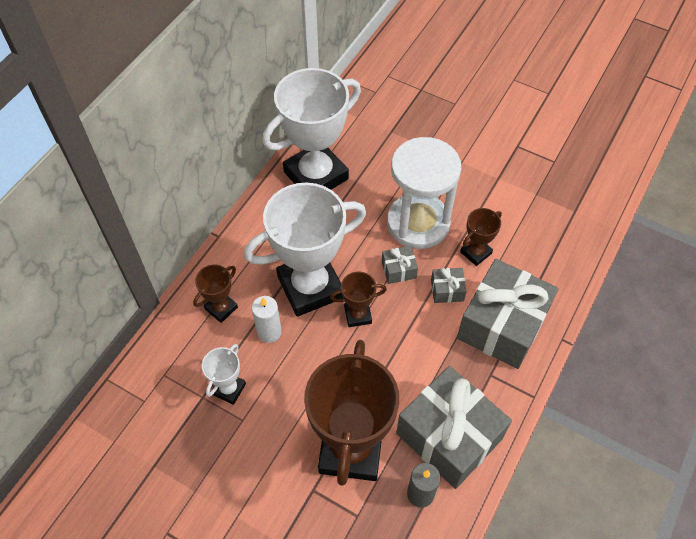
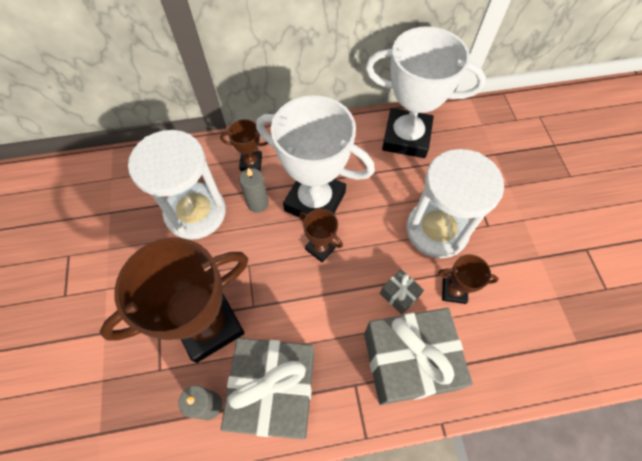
camera: 50 degrees right, 5 degrees up
(229, 389) = (195, 212): white trophy -> white hourglass
(269, 332) = (258, 203): white candle -> grey candle
(398, 270) = (384, 247): grey gift -> none

